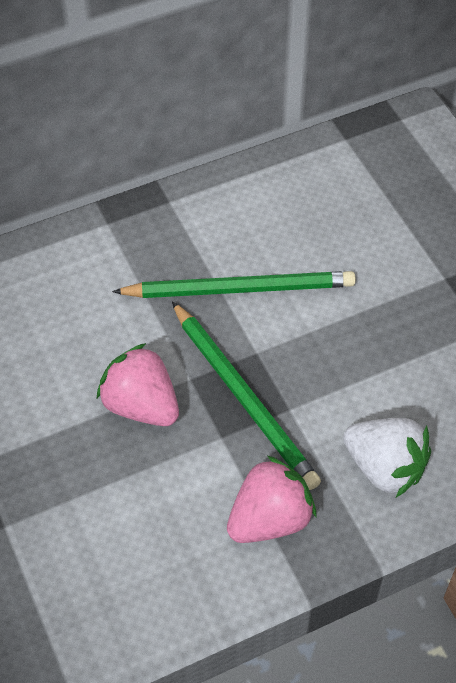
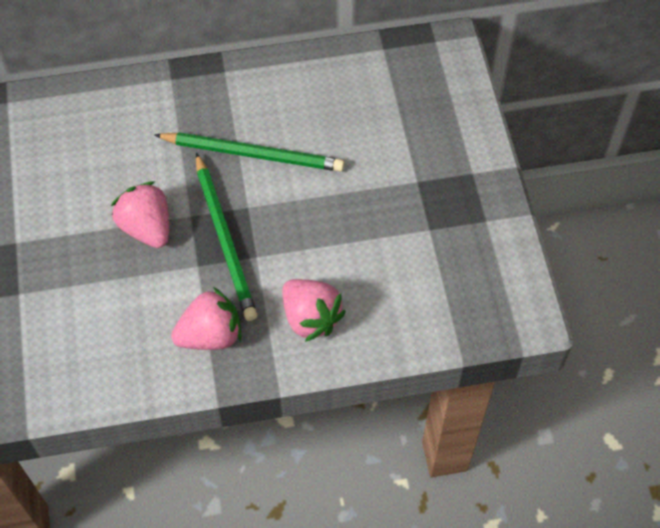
camera: 15 degrees right, 5 degrees up
(384, 468) = (310, 318): white strawberry -> pink strawberry

